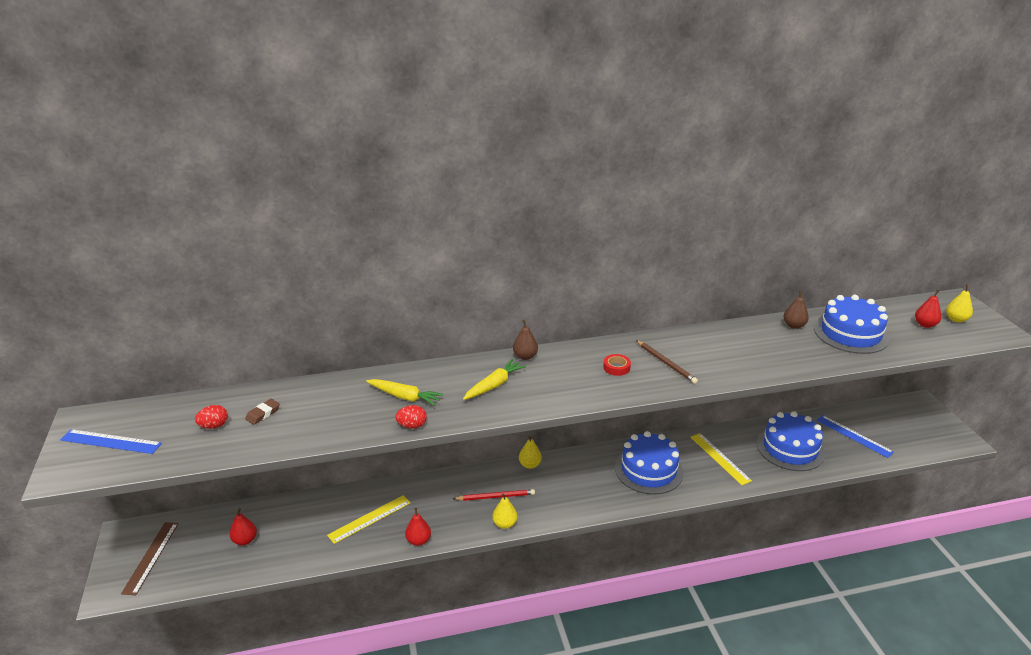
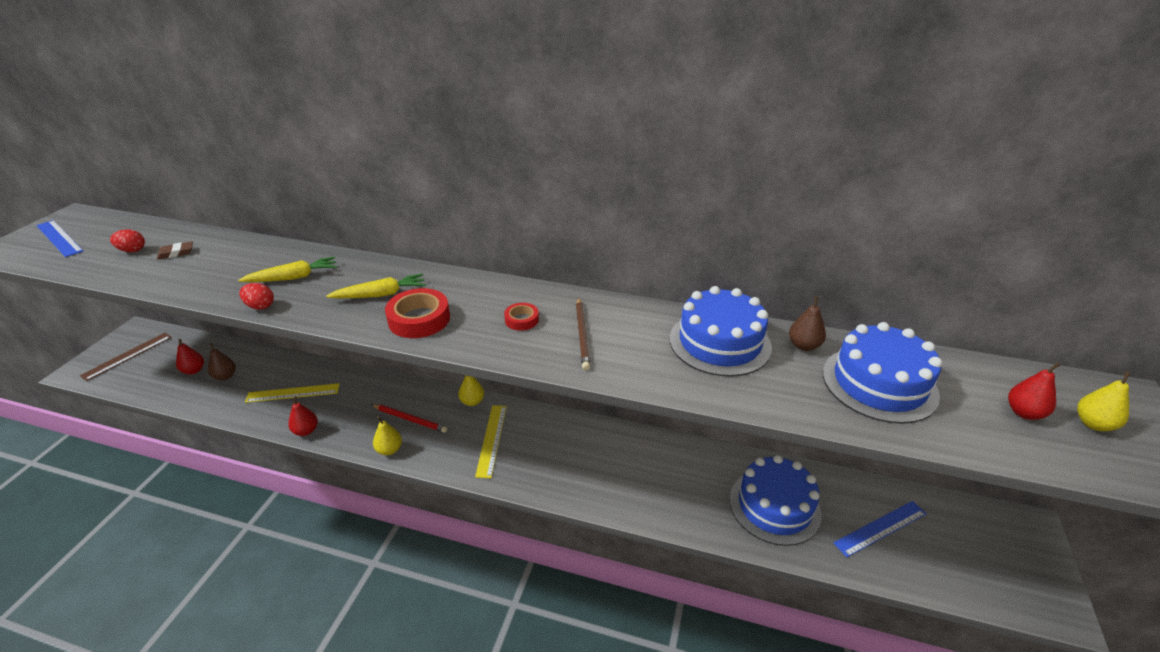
camera: 30 degrees right, 5 degrees up
(404, 397) = (293, 277): yellow carrot -> yellow carrot turned 75 degrees counterclockwise
(525, 356) = (447, 277): brown pear -> brown pear (225, 376)
(547, 391) = (419, 319): none -> red tape
(648, 470) = (581, 458): blue cake -> blue cake (719, 342)
(719, 458) = (674, 480): yellow ruler -> yellow ruler (491, 440)
(853, 436) = (880, 528): blue ruler -> blue ruler turned 75 degrees clockwise

